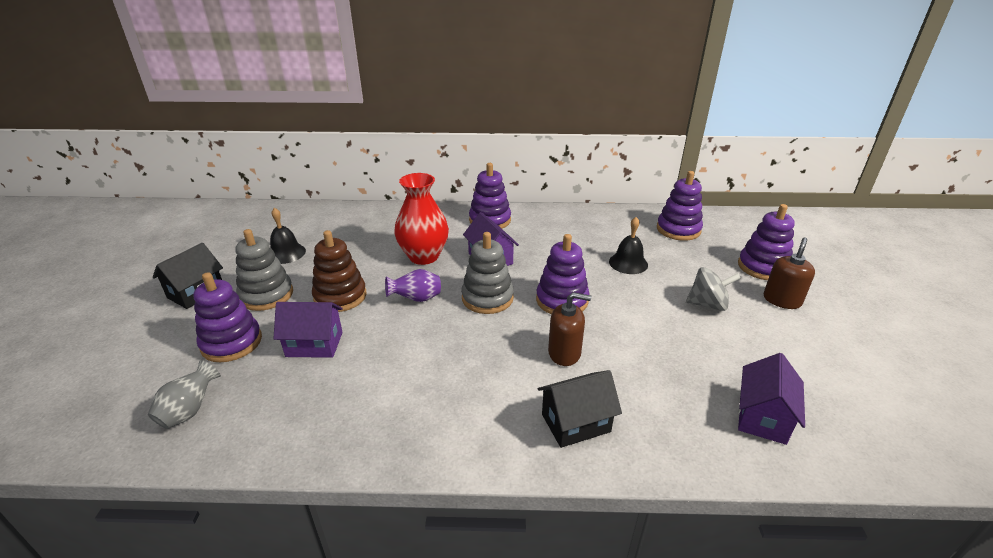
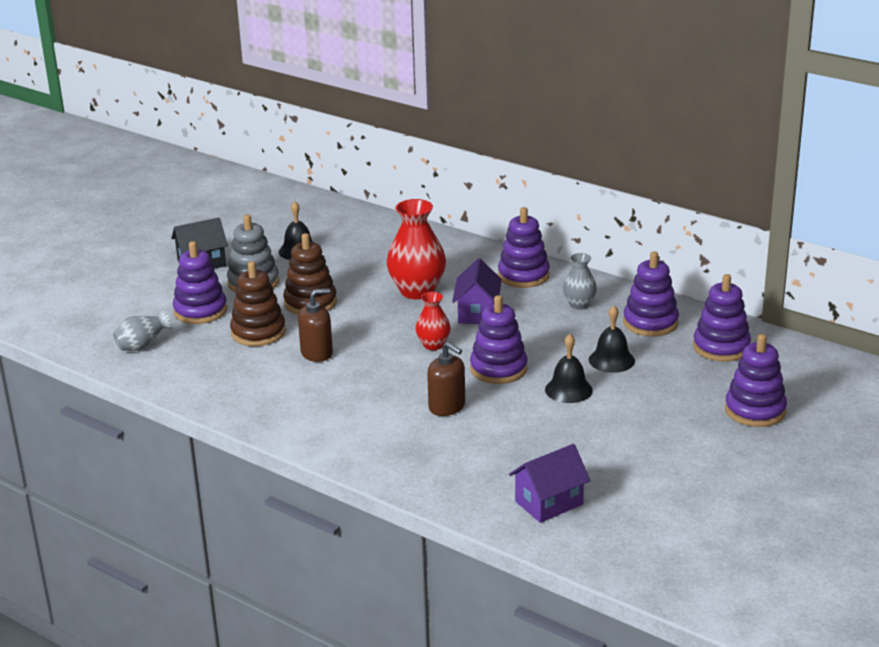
camera: 35 degrees right, 5 degrees down
(314, 344) = (258, 332): purple house -> brown stacking toy
(416, 299) = (371, 325): purple vase -> none
(487, 298) = (433, 345): grey stacking toy -> red vase
(553, 229) = (579, 305): none -> grey vase
(576, 423) = (395, 450): black house -> none
(614, 227) = (650, 323): none -> purple stacking toy
(632, 298) = (568, 390): none -> black bell
(707, 304) = (636, 419): grey spinning top -> none
(782, 300) = (721, 442): brown soap dispenser -> brown soap dispenser (317, 353)

